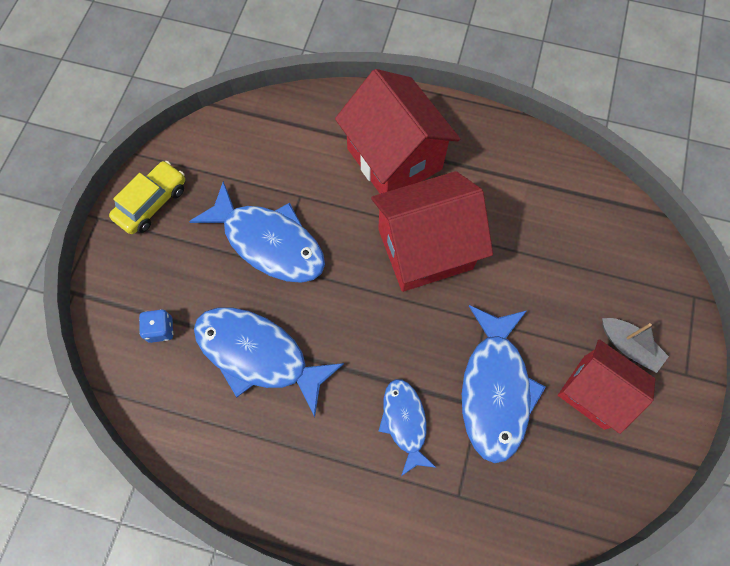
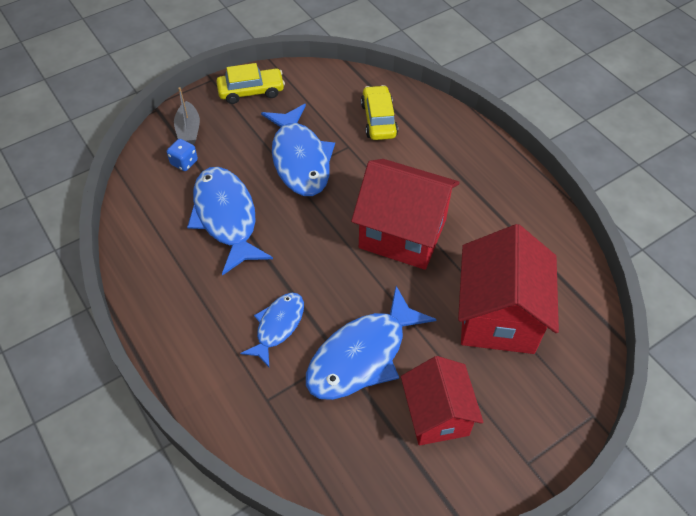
camera: 40 degrees right, 15 degrees down
(302, 148) = (378, 120): none -> yellow car
(394, 159) = (437, 166): red house -> red house (498, 316)
(628, 346) = (497, 407): grey boat -> grey boat (188, 130)

